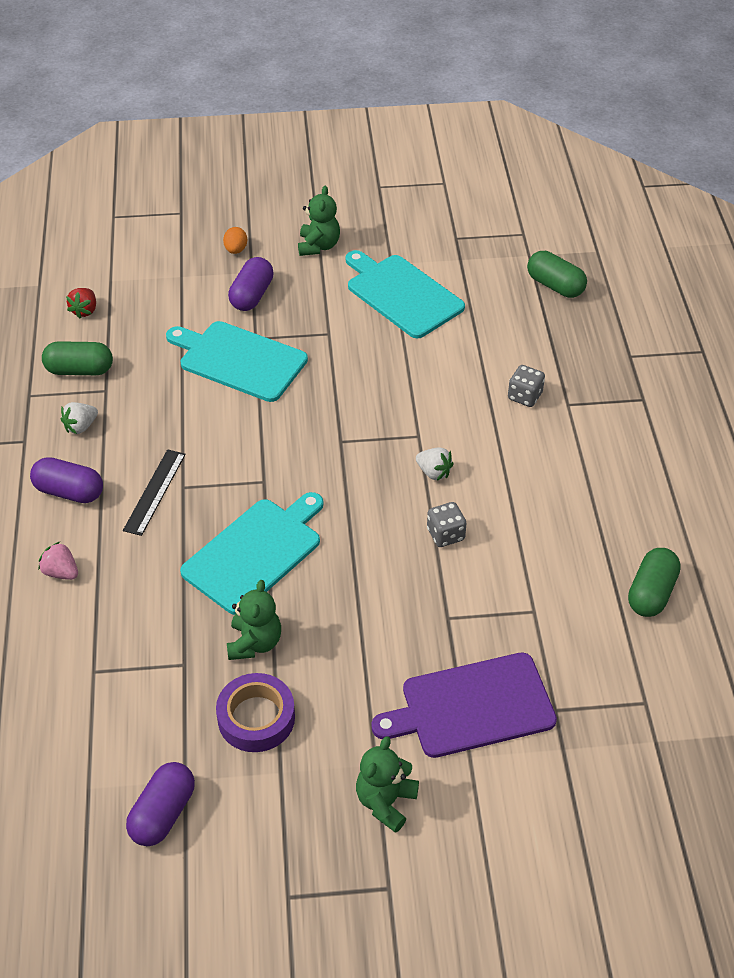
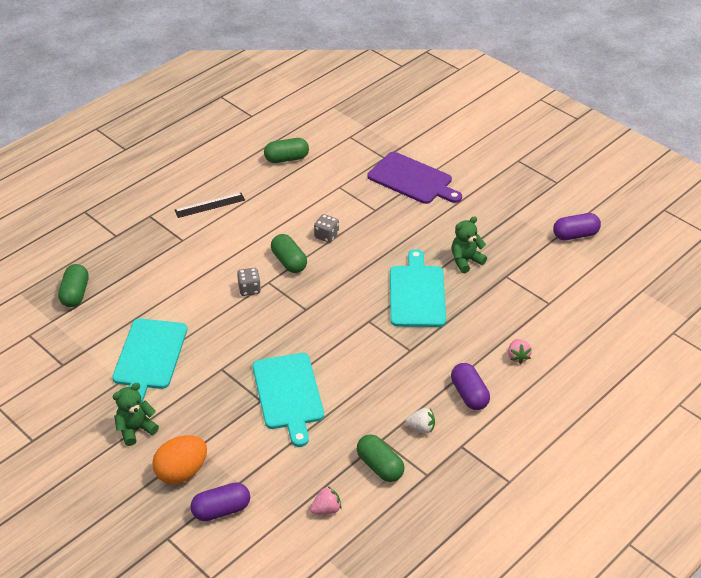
camera: 130 degrees left, 5 degrees down
(85, 311) = (326, 509): red strawberry -> pink strawberry
(154, 492) = (426, 359): black ruler -> black ruler (210, 205)
(236, 250) = (182, 472): orange egg -> orange egg, size x1.97
(252, 295) = (222, 429): purple capsule -> purple capsule (221, 510)
(255, 552) = (417, 293): turquoise cutting board -> turquoise cutting board turned 90 degrees clockwise
(256, 718) = (500, 236): purple tape -> none
(385, 802) = (486, 179): green teddy bear -> none
(434, 472) = (289, 262): white strawberry -> green capsule
(525, 396) = (193, 258): grey dice -> grey dice (249, 289)

